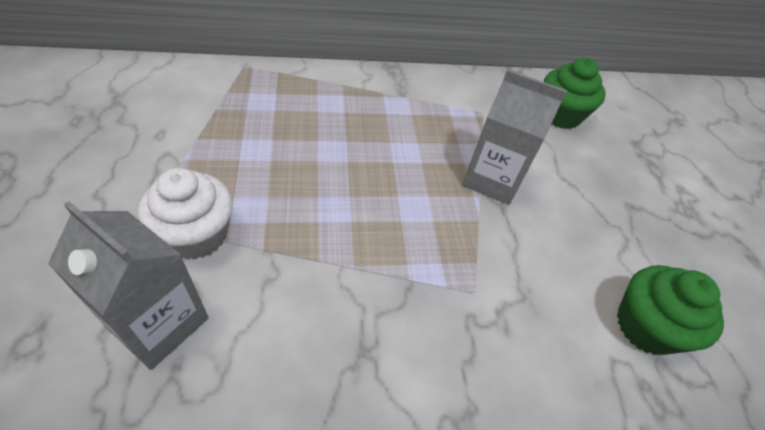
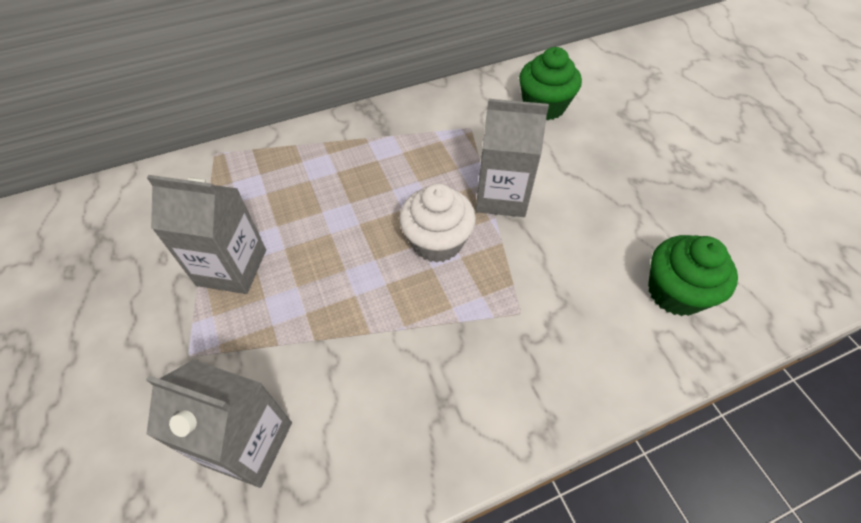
camera: 10 degrees left, 5 degrees up
(196, 235) = (246, 348): white cupcake -> white cupcake (437, 241)
(216, 161) = (232, 267): none -> grey carton

